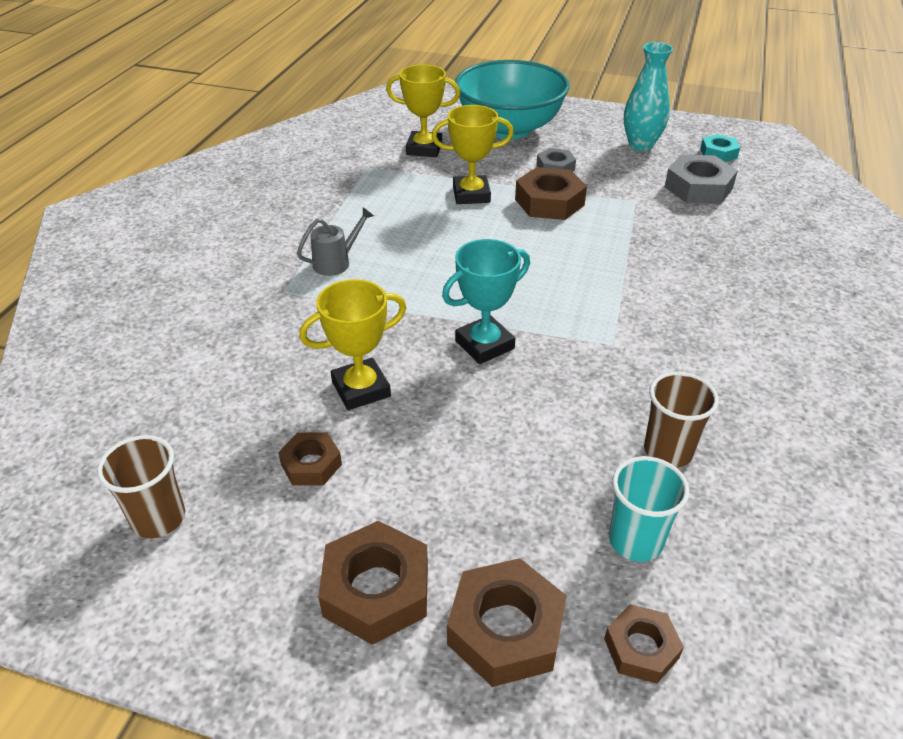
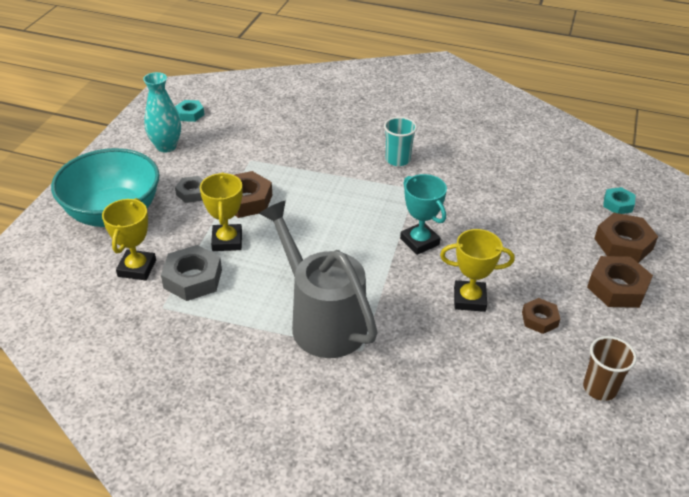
camera: 90 degrees left, 0 degrees up
(337, 262) = (321, 320): grey watering can -> grey watering can, size x2.46
(361, 389) = (469, 299): yellow trophy -> yellow trophy turned 60 degrees counterclockwise
(635, 540) = (560, 198): turquoise cup -> turquoise cup (397, 160)
(641, 648) = (618, 204): brown nut -> turquoise nut
(668, 451) = (499, 180): brown cup -> none
(698, 188) = (238, 130): grey nut -> grey nut (193, 279)

